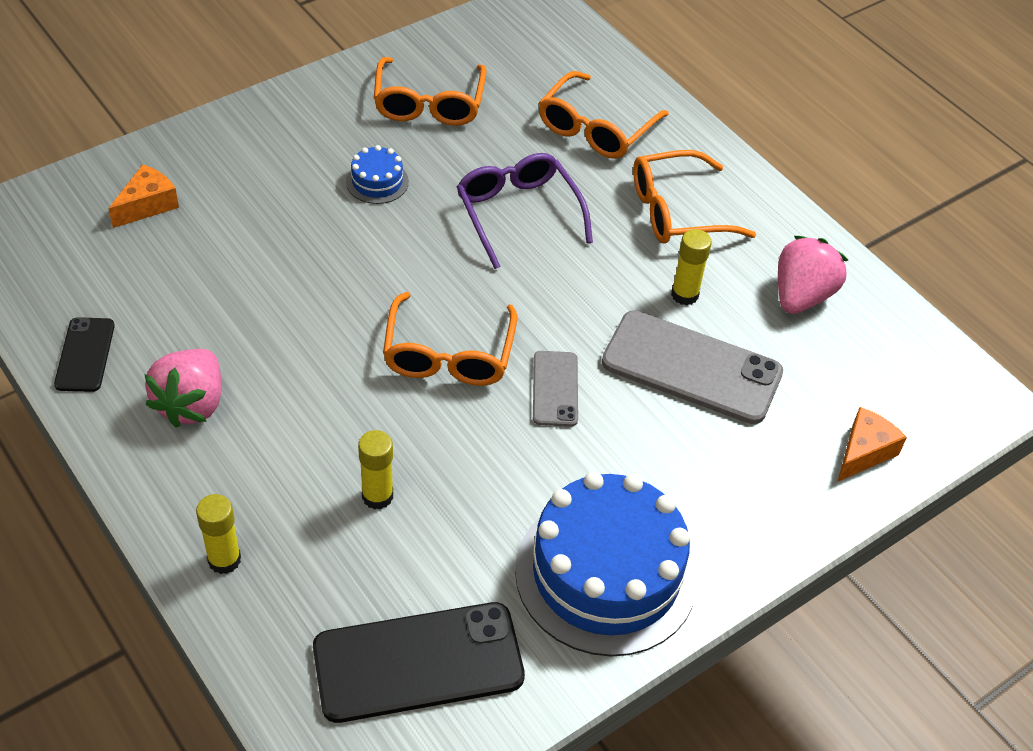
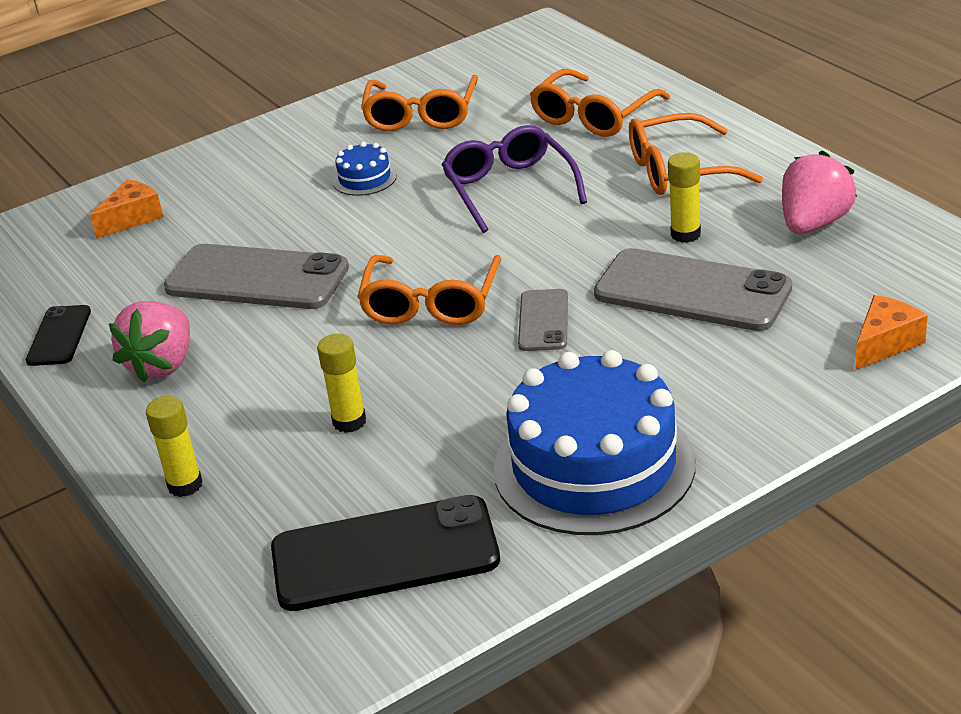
camera: 10 degrees right, 15 degrees down
(278, 302) = (257, 278): none -> grey phone

